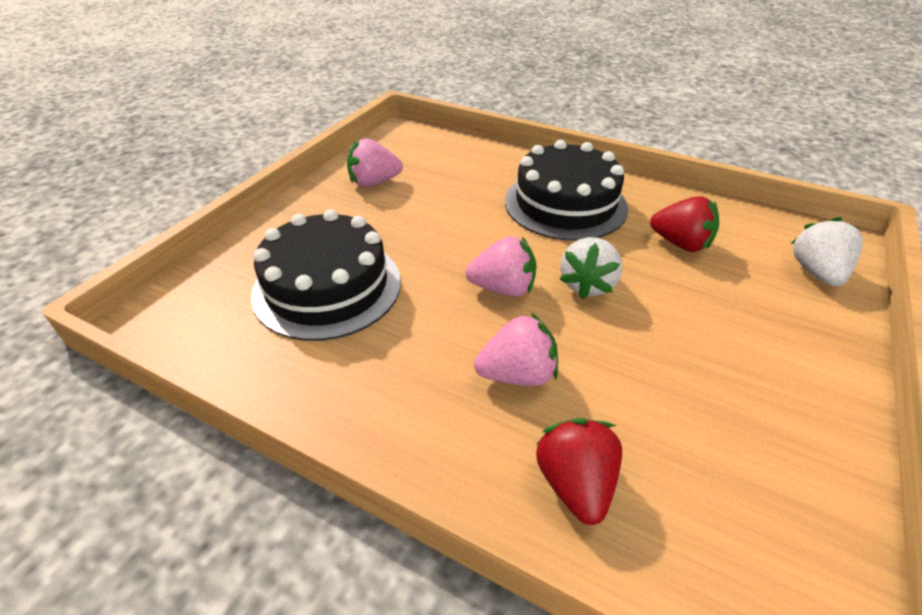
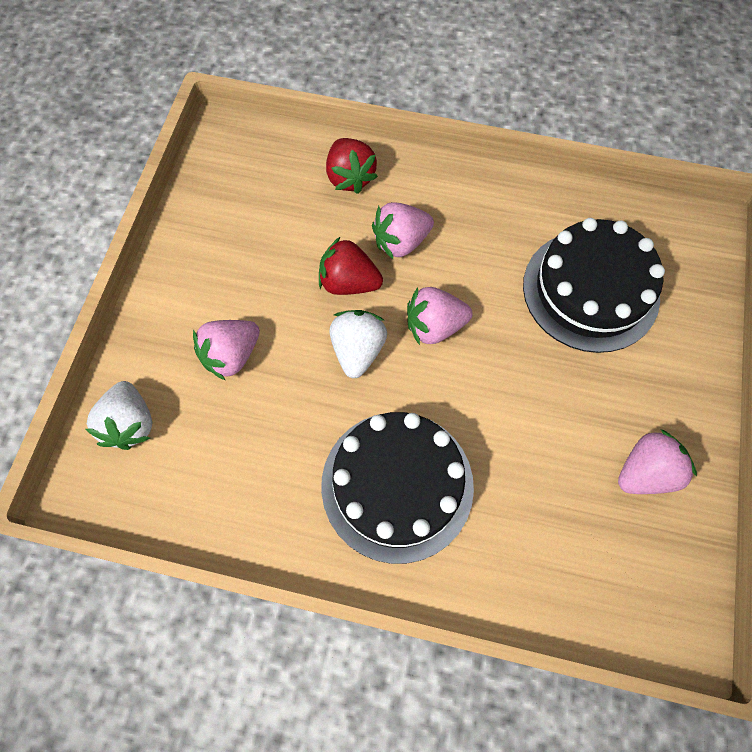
camera: 165 degrees right, 25 degrees up
(680, 243) = (263, 438): red strawberry -> red strawberry (349, 282)
(725, 304) = (231, 355): none -> pink strawberry

